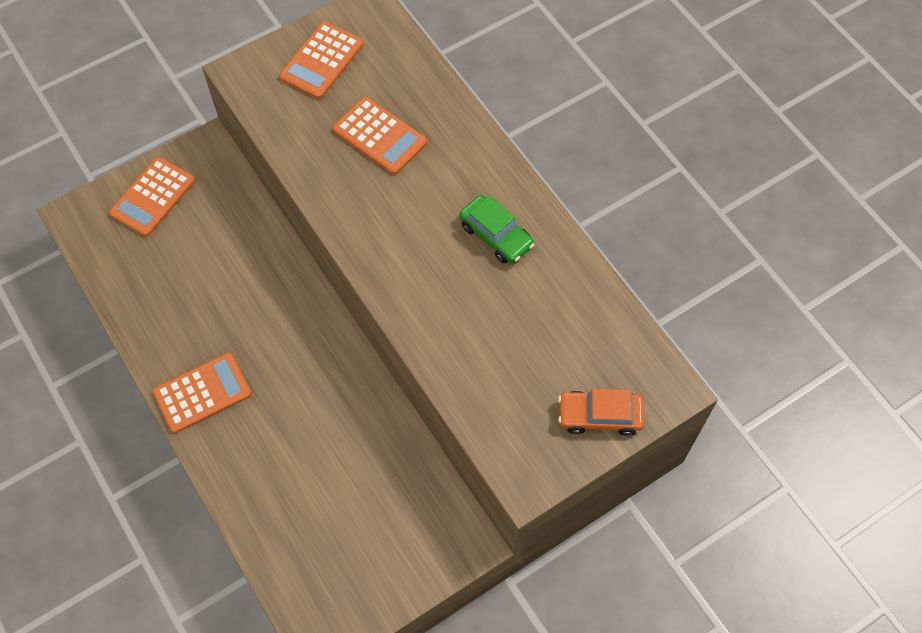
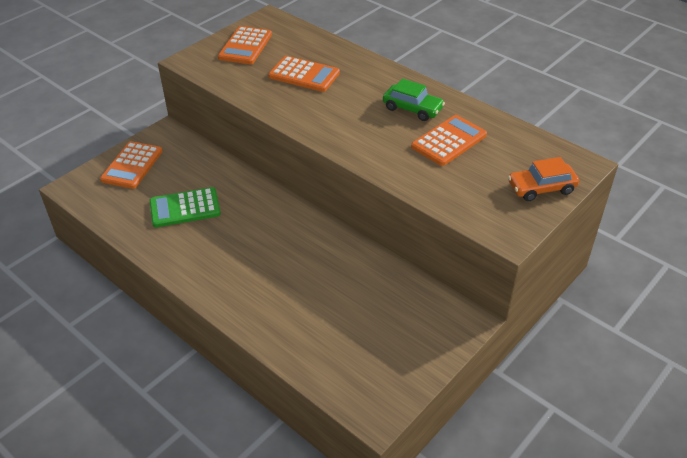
camera: 15 degrees left, 20 degrees down
(198, 284) = (185, 208): none -> green calculator
(202, 393) = (212, 272): orange calculator -> orange calculator (449, 141)

